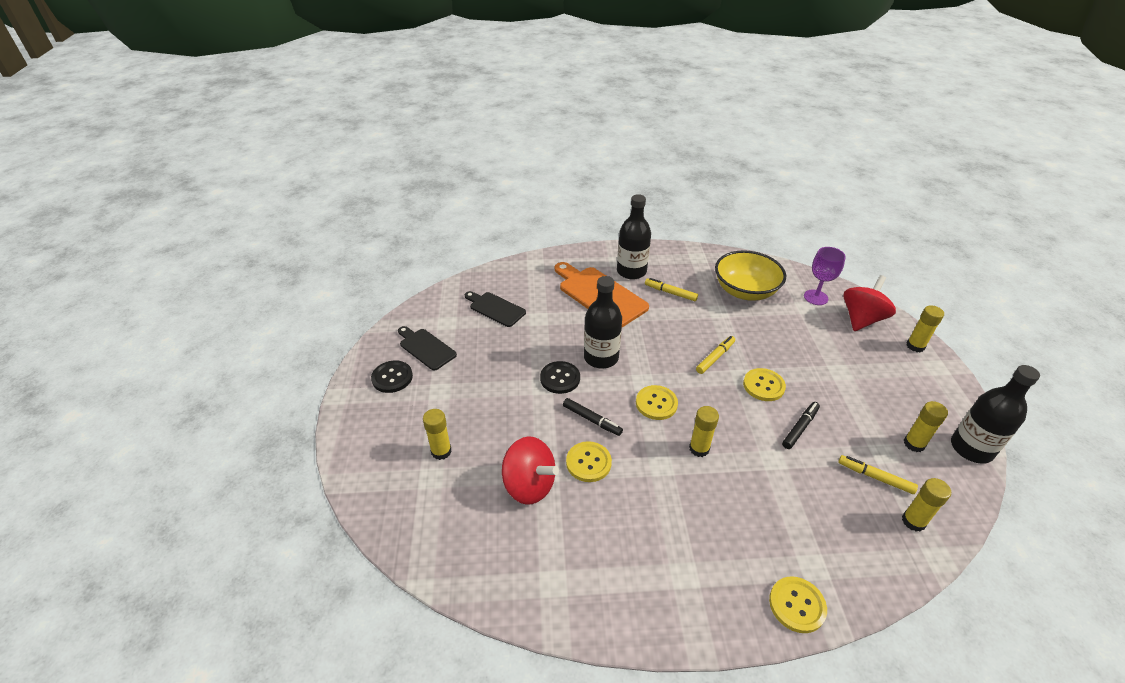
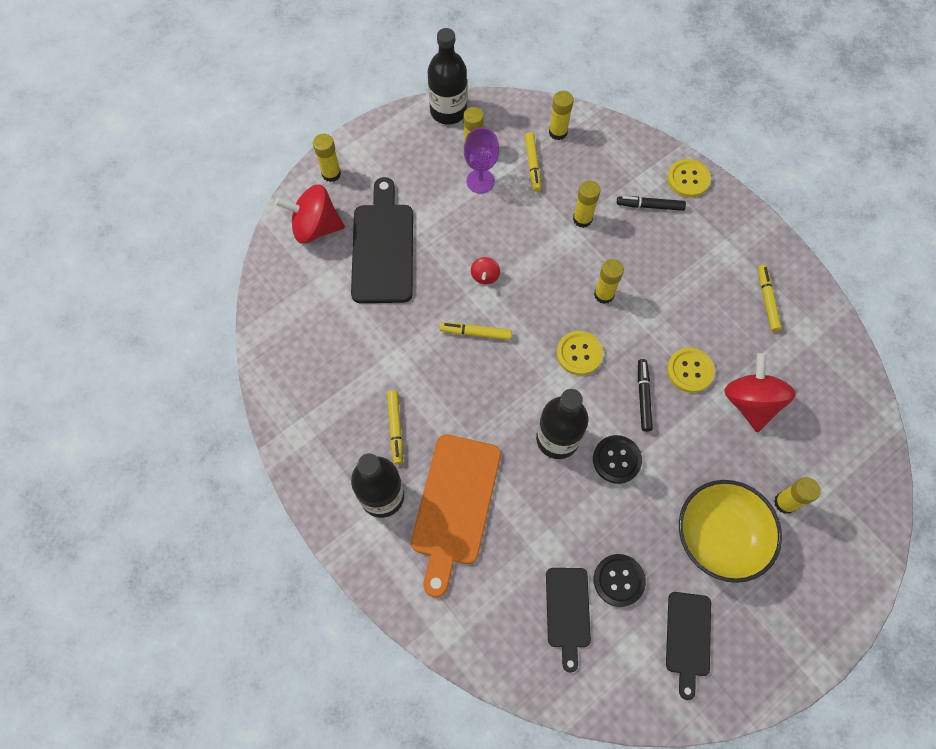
camera: 125 degrees left, 25 degrees up
(392, 377) = (753, 635): black button -> black button (619, 580)
(608, 571) = (767, 300): none -> yellow marker
(745, 291) = (337, 352): yellow bowl -> yellow bowl (719, 536)
(763, 386) = (485, 276): yellow button -> red spinning top
(789, 479) = (582, 219): none -> yellow glue stick
(800, 428) = (518, 230): black marker -> black marker (650, 206)
(815, 297) = (302, 279): purple goblet -> purple goblet (480, 181)
(823, 344) = (383, 248): none -> black cutting board

